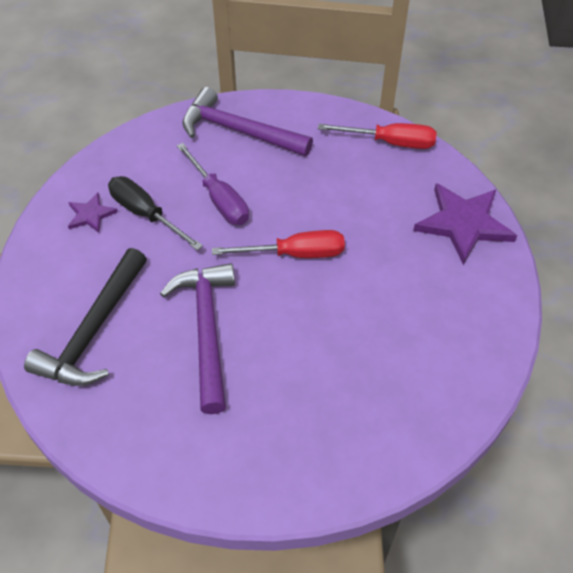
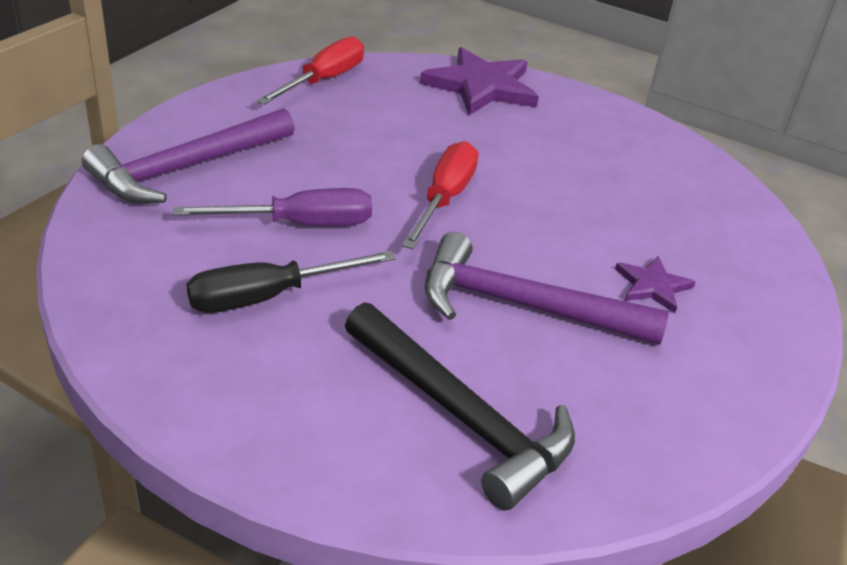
camera: 70 degrees left, 15 degrees down
(91, 215) = (216, 353): purple star -> purple star (652, 286)

